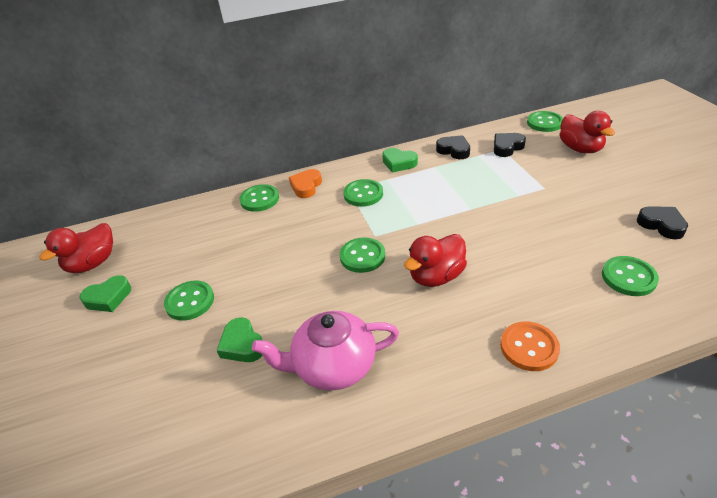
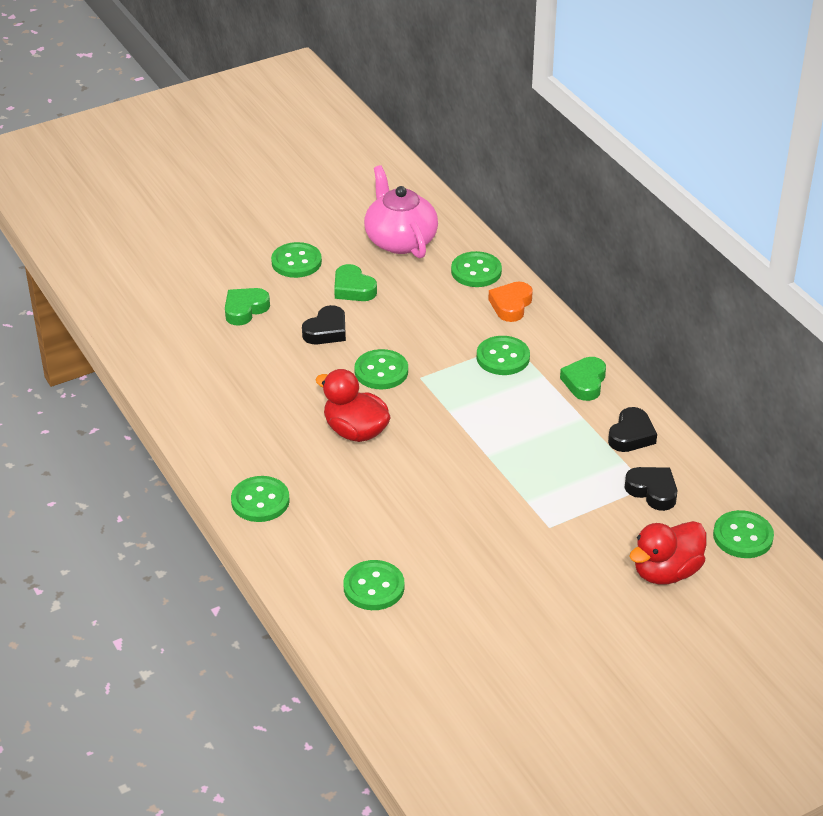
camera: 75 degrees right, 0 degrees up
(93, 263) = (343, 180): red duck -> none
(108, 298) = (295, 208): green heart -> green heart (353, 288)
(306, 186) = (511, 305): orange heart -> orange heart turned 75 degrees counterclockwise
(333, 366) = (225, 371): pink teapot -> pink teapot (400, 240)
(529, 347) = (260, 501): orange button -> green button
(661, 225) = (481, 632): black heart -> black heart (326, 331)

